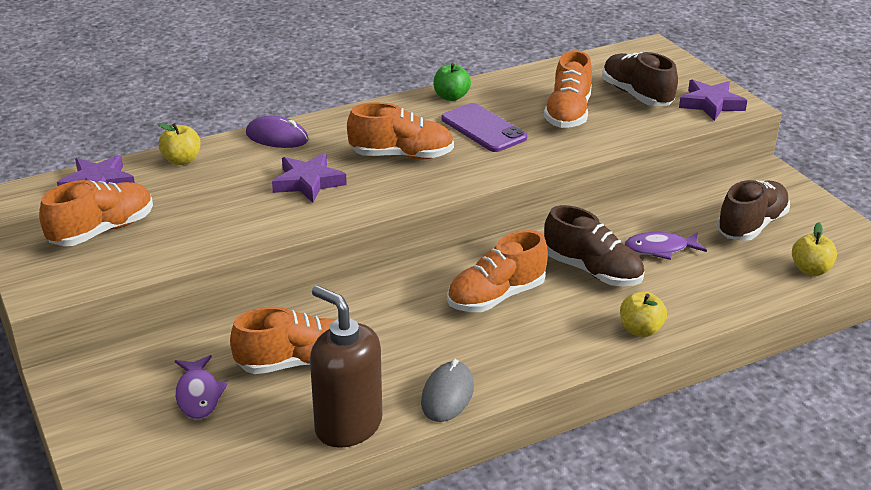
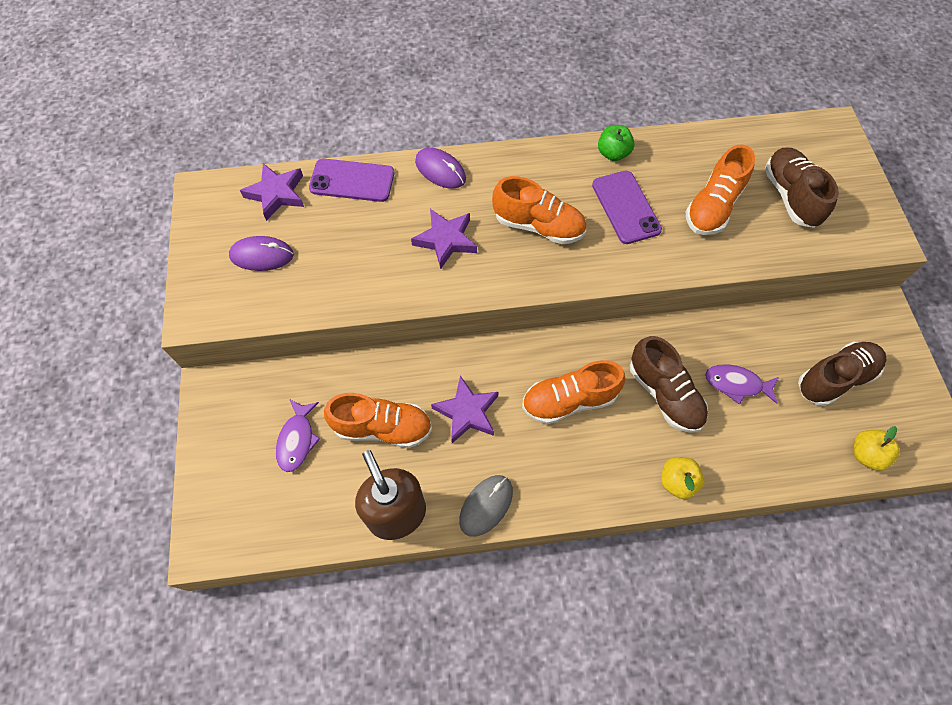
camera: 20 degrees right, 30 degrees up
(102, 230) = (262, 255): orange shoe -> purple mouse
(182, 160) = (352, 180): yellow apple -> purple phone
(710, 104) = (859, 229): purple star -> purple star (467, 412)

